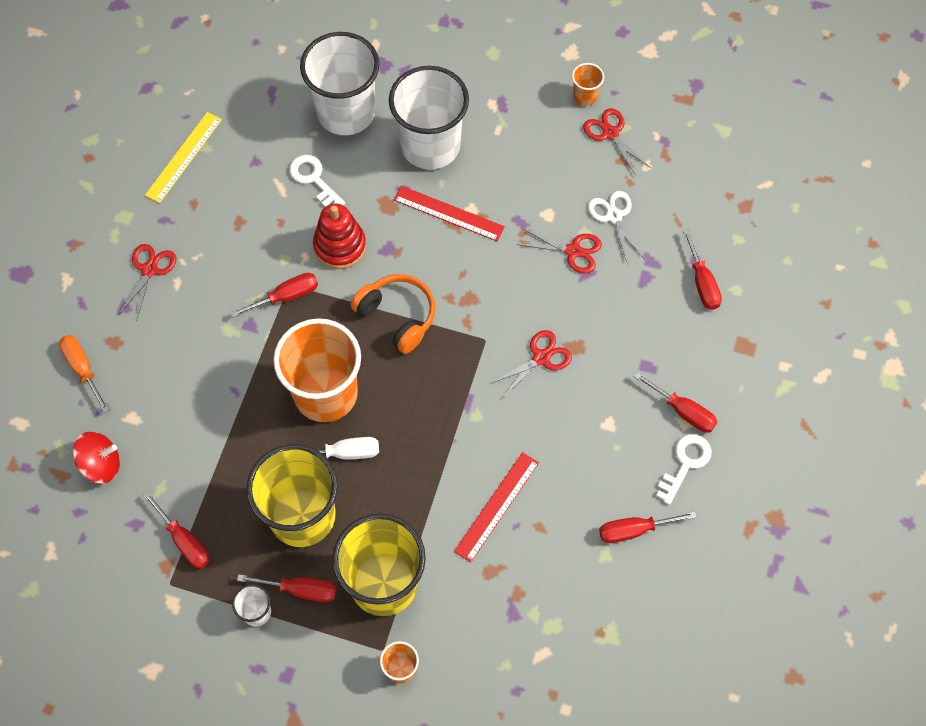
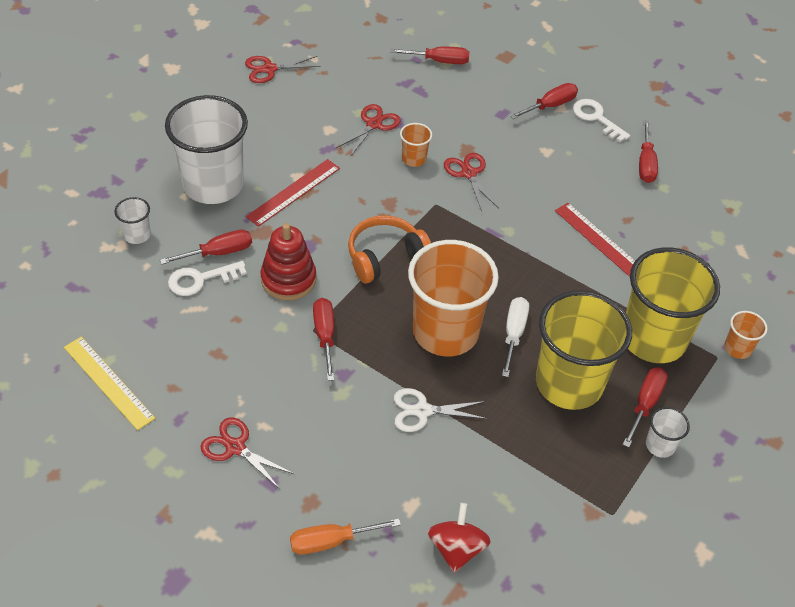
camera: 75 degrees left, 15 degrees down
(184, 541) = (569, 489): red screwdriver -> red screwdriver (218, 253)
(346, 112) = (137, 235): white cup -> white cup, size x0.42
(585, 96) = (222, 73): orange cup -> orange cup (414, 159)
(614, 216) = (352, 91): white scissors -> white scissors (422, 411)

